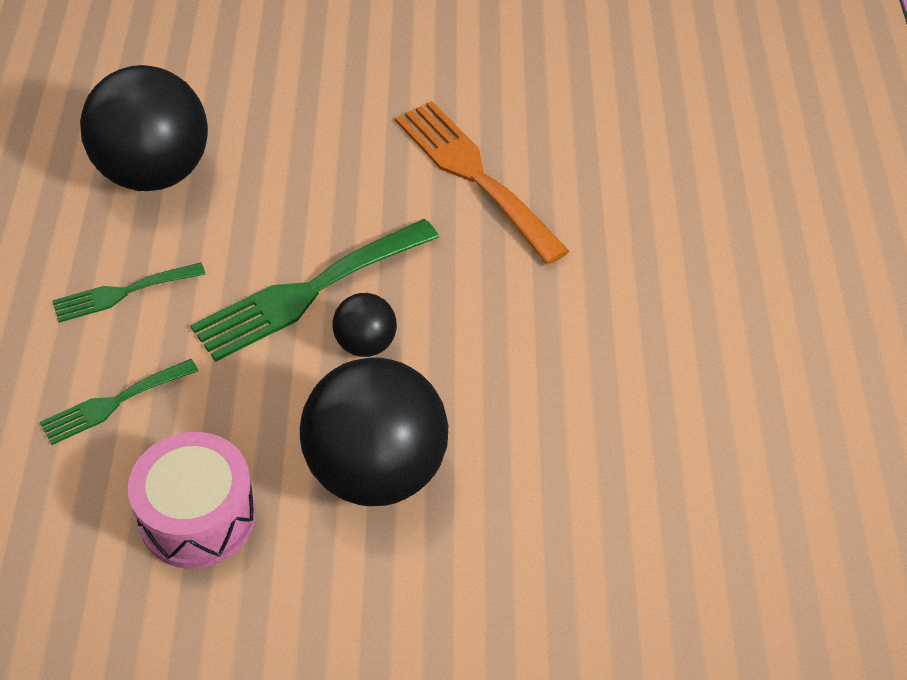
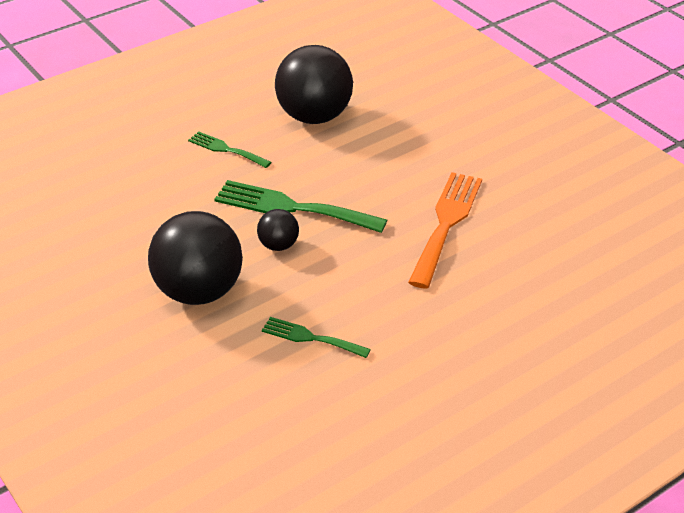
camera: 55 degrees right, 10 degrees down
(113, 403) = (157, 183): green fork -> green fork (310, 338)
(198, 516) = (116, 246): pink drum -> none

